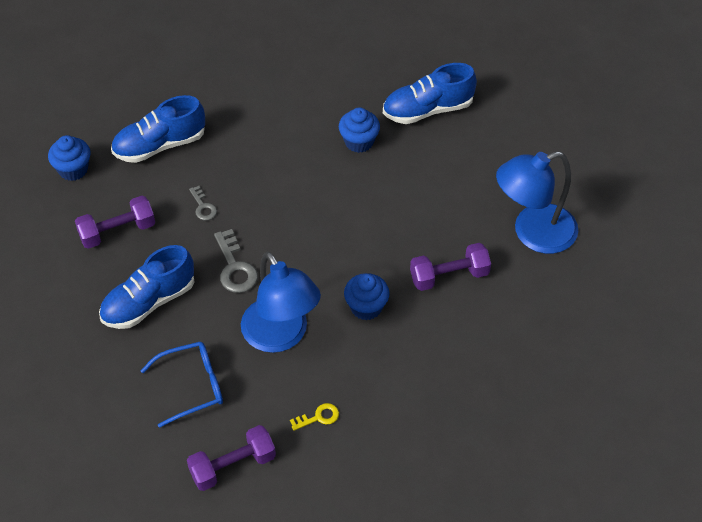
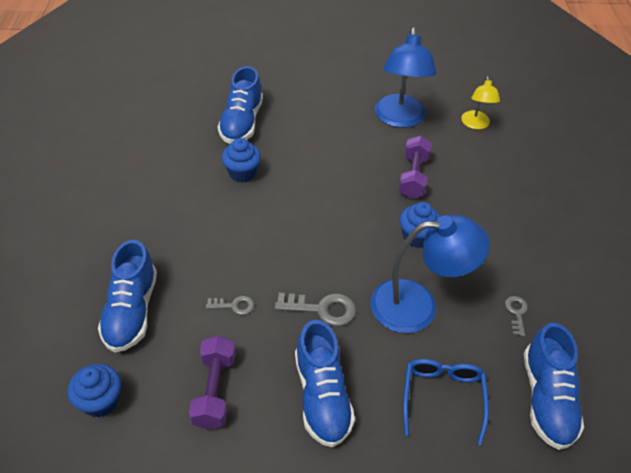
camera: 65 degrees left, 5 degrees down
(233, 466) = (547, 399): purple dumbbell -> blue shoe
(319, 417) = (516, 313): yellow key -> grey key
(577, 305) = (476, 124): none -> yellow lamp

